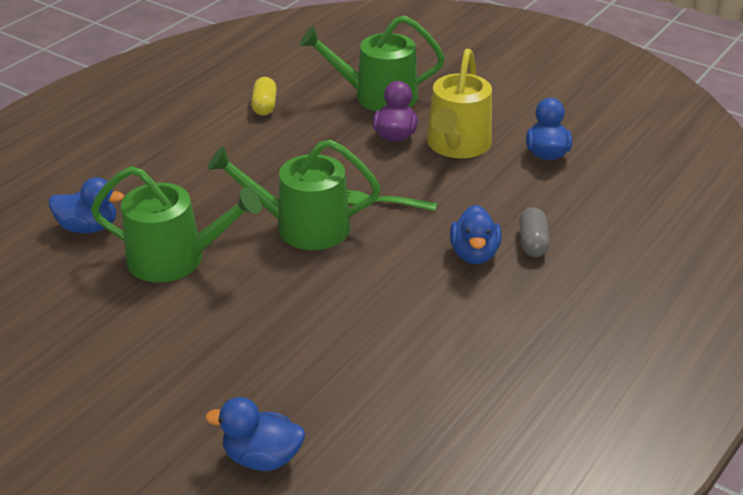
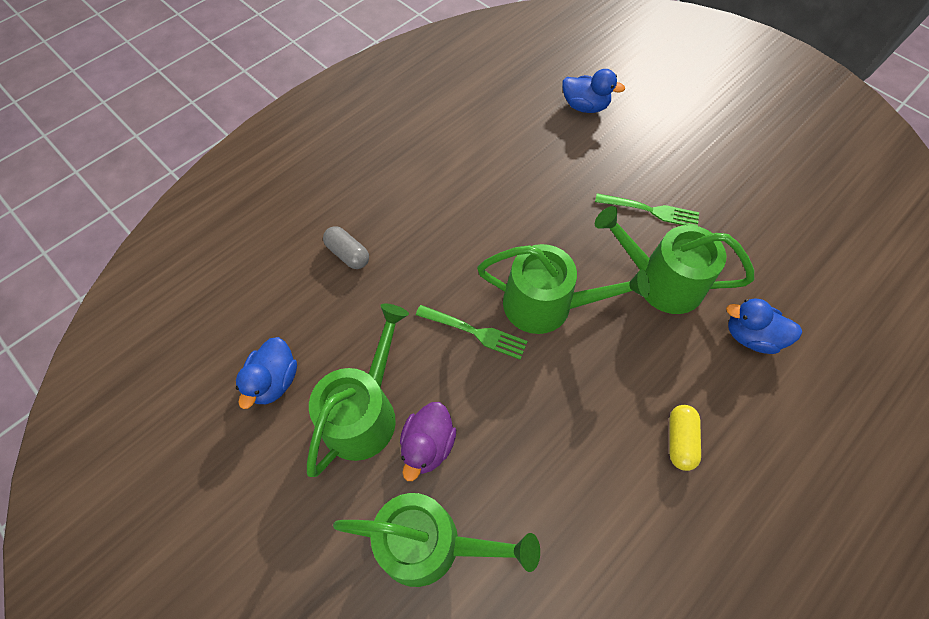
camera: 170 degrees left, 25 degrees up
(177, 325) = (650, 210): none -> green fork
(264, 106) = (581, 546): yellow capsule -> yellow capsule (680, 440)
(457, 145) = (364, 413): yellow watering can -> green watering can
(474, 254) = (402, 248): blue duck -> none
(532, 243) = (348, 254): grey capsule -> grey capsule turned 60 degrees counterclockwise

